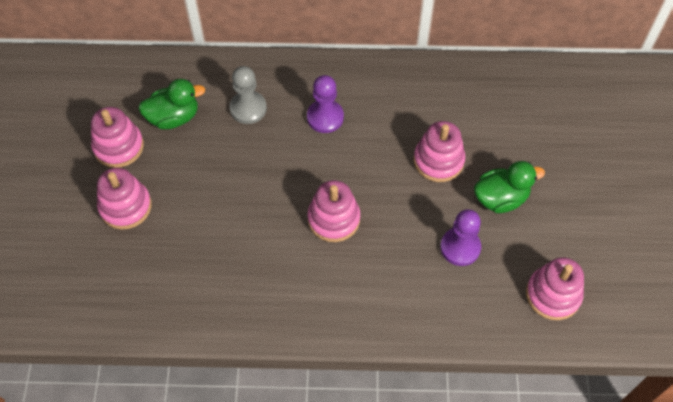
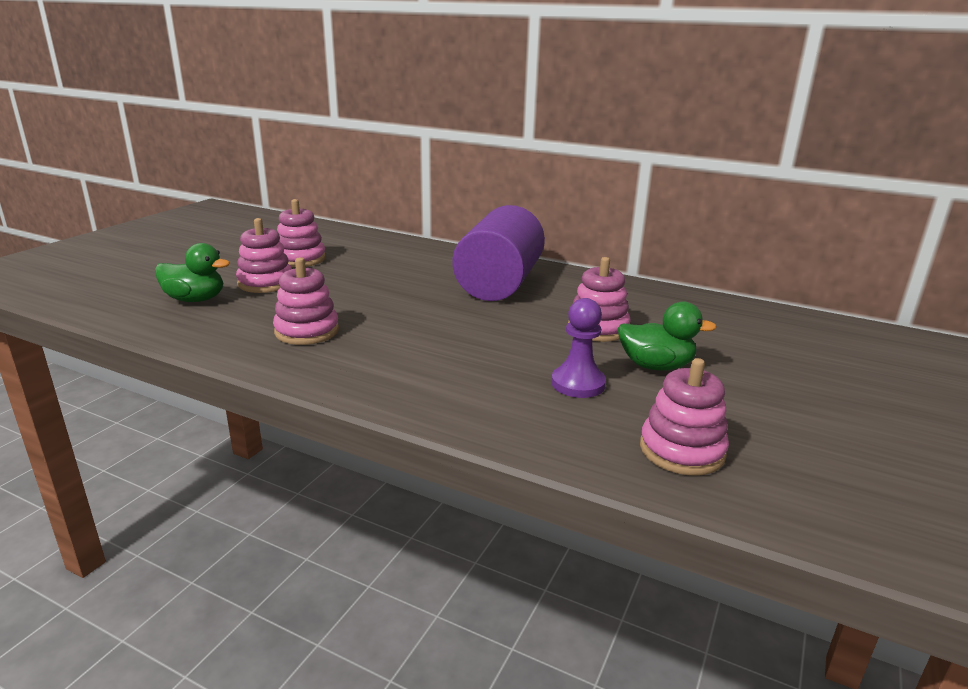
camera: 25 degrees right, 35 degrees down
(174, 117) = (363, 257): green duck -> green duck (195, 299)
(248, 108) = (432, 266): grey pawn -> none
(325, 117) = (499, 284): purple pawn -> purple cylinder
(334, 219) = (449, 333): pink stacking toy -> pink stacking toy (307, 331)

